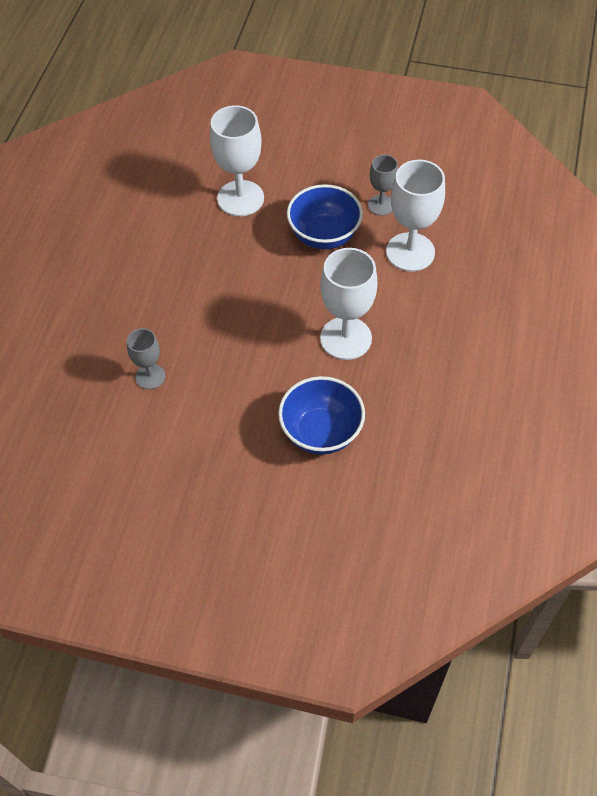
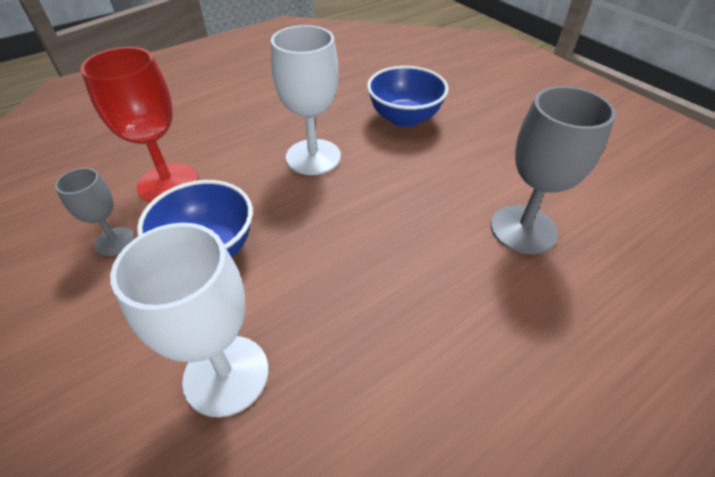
camera: 140 degrees left, 10 degrees down
(150, 376) = (523, 229): grey goblet -> grey goblet, size x1.77
(410, 252) = (168, 183): white goblet -> red goblet

